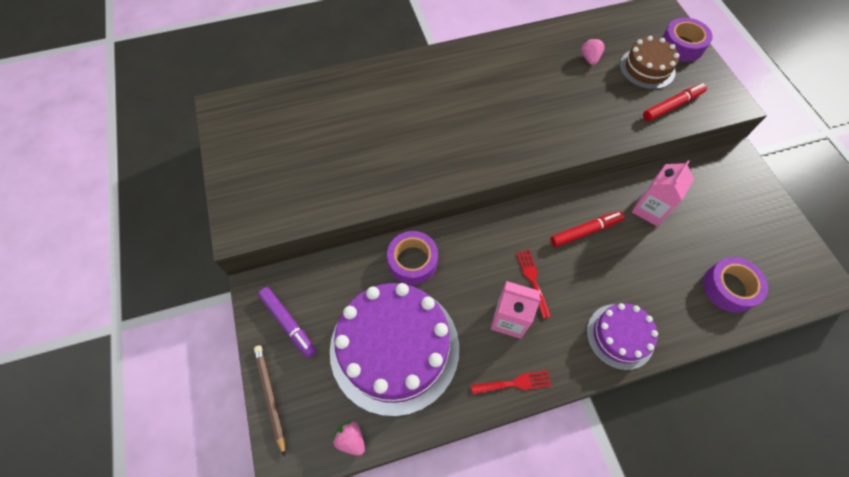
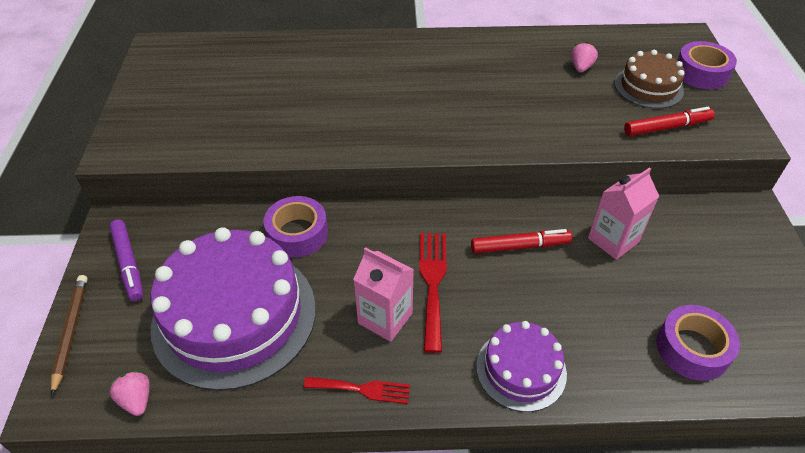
camera: 15 degrees right, 15 degrees down
(532, 279) = (433, 283): red fork -> red fork, size x1.54

